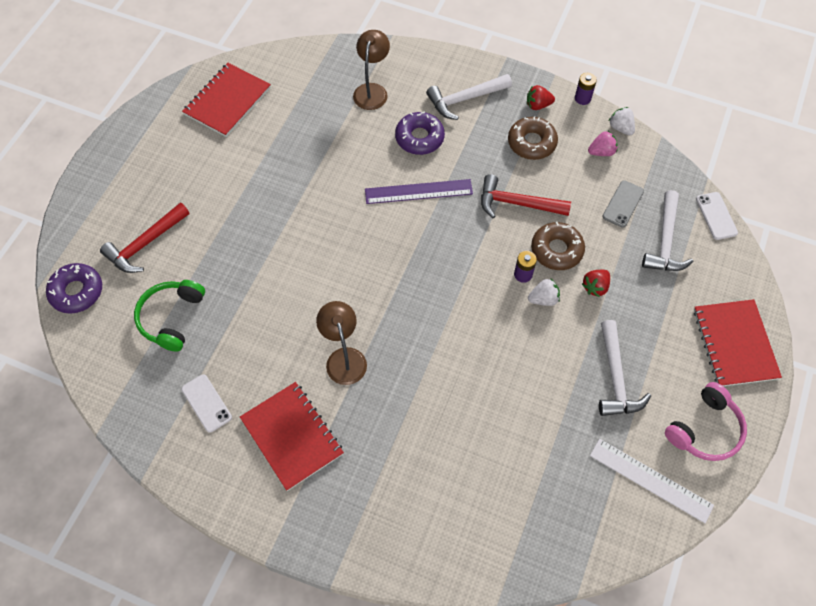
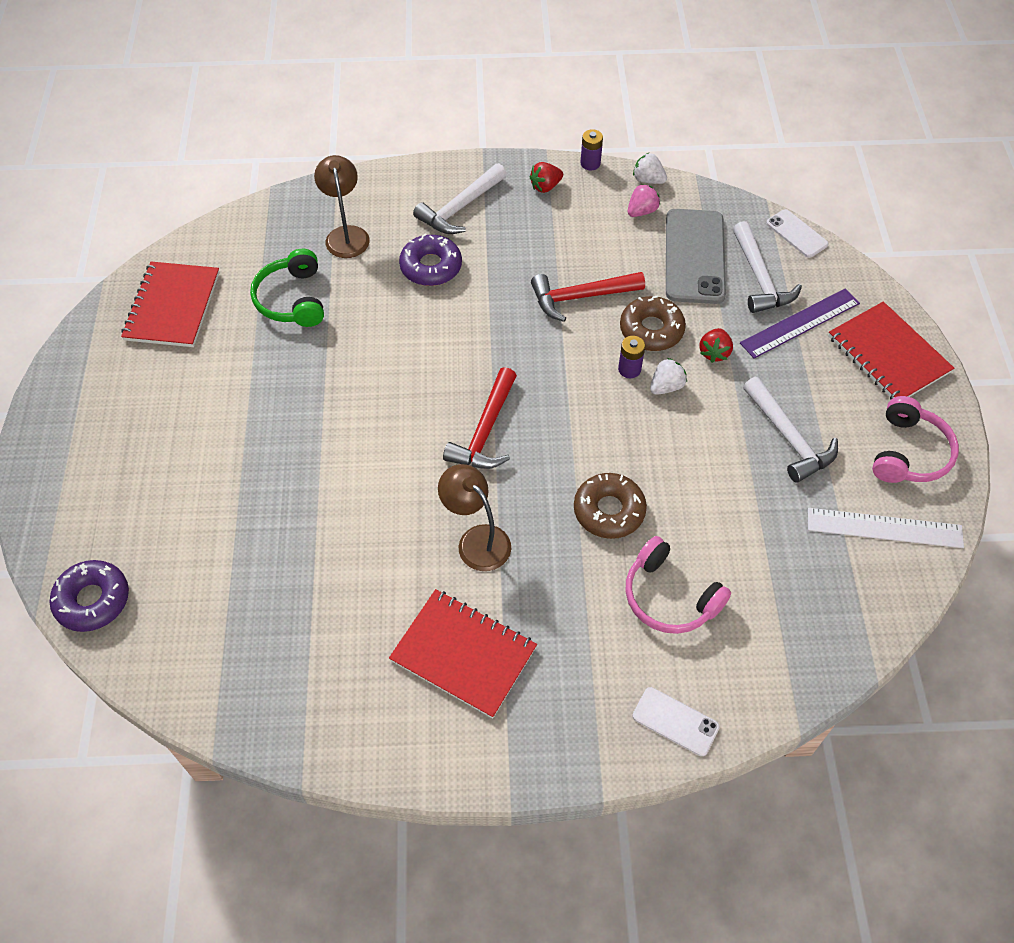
camera: 25 degrees left, 5 degrees down
(145, 244) = (155, 508): red hammer -> red hammer (485, 431)
(171, 318) = (237, 581): green headphones -> green headphones (292, 299)
(206, 403) = (336, 661): white phone -> white phone (675, 721)
(418, 191) = (462, 325): purple ruler -> purple ruler (800, 323)
(457, 460) = (669, 597): none -> pink headphones
(531, 143) = (561, 228): brown donut -> brown donut (609, 511)
(623, 204) = (694, 256): grey phone -> grey phone, size x1.91

